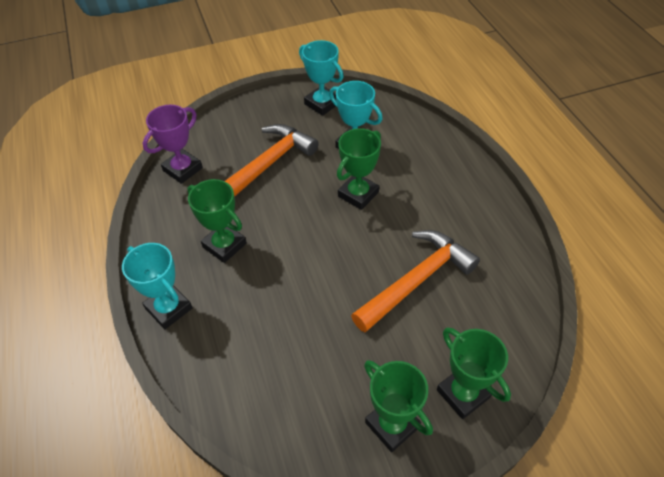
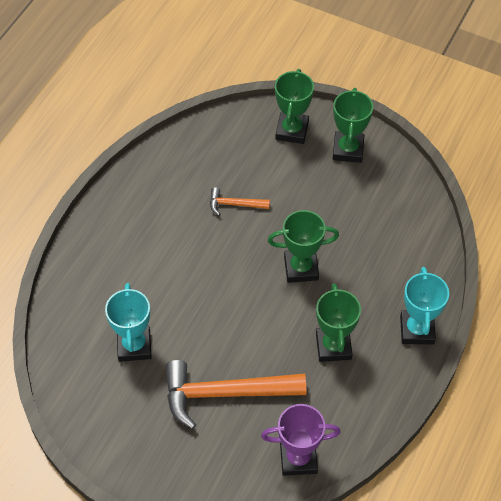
camera: 135 degrees left, 5 degrees up
(322, 103) = (100, 420): turquoise trophy -> none
(358, 194) = (190, 298): green trophy -> green trophy (301, 268)
(416, 280) = (235, 204): orange hammer -> orange hammer, size x0.48

